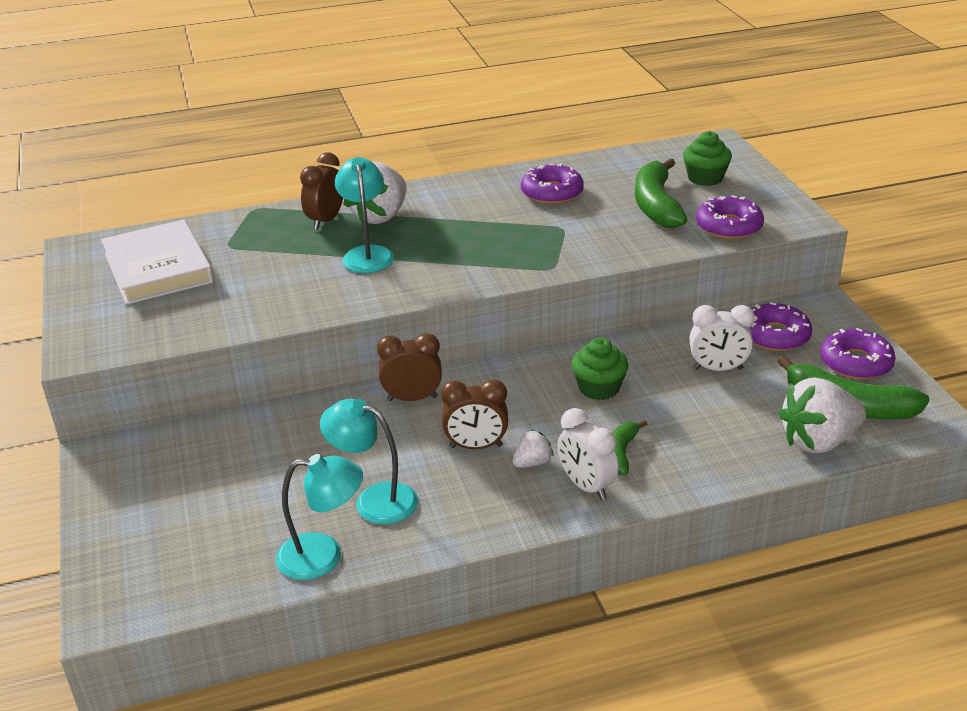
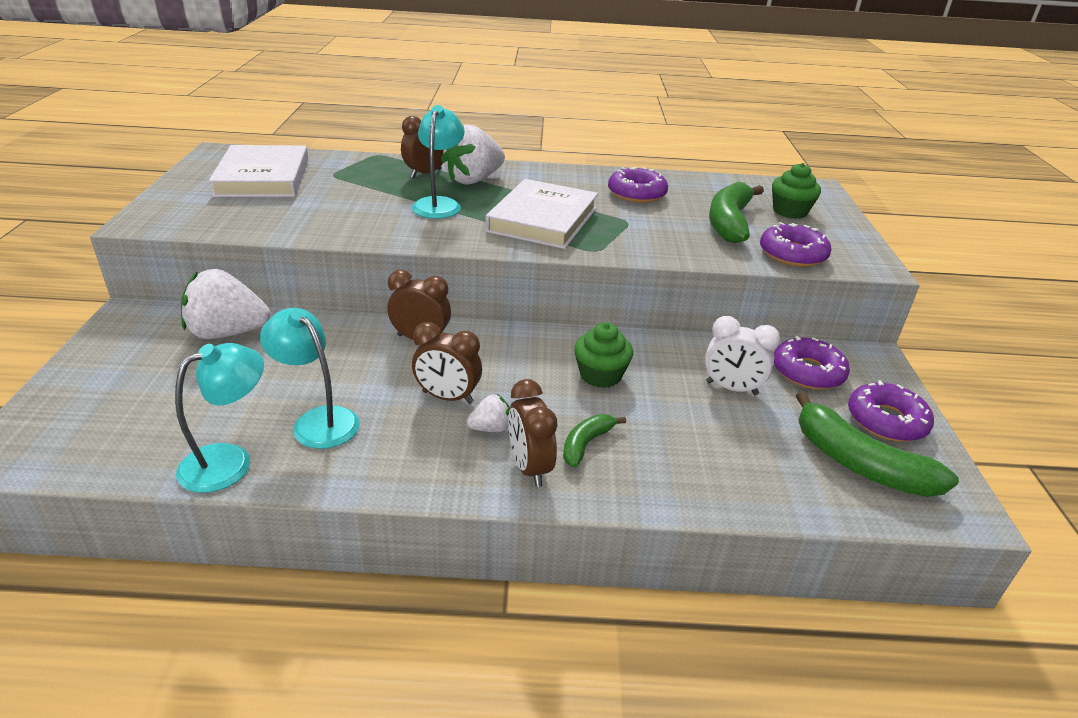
camera: 15 degrees right, 0 degrees up
(323, 556) = (229, 461): turquoise lamp -> turquoise lamp turned 60 degrees counterclockwise
(481, 246) = (543, 220): none -> white book
(586, 486) = (529, 467): white clock -> brown clock
(818, 441) = (808, 492): white strawberry -> white strawberry (227, 333)

